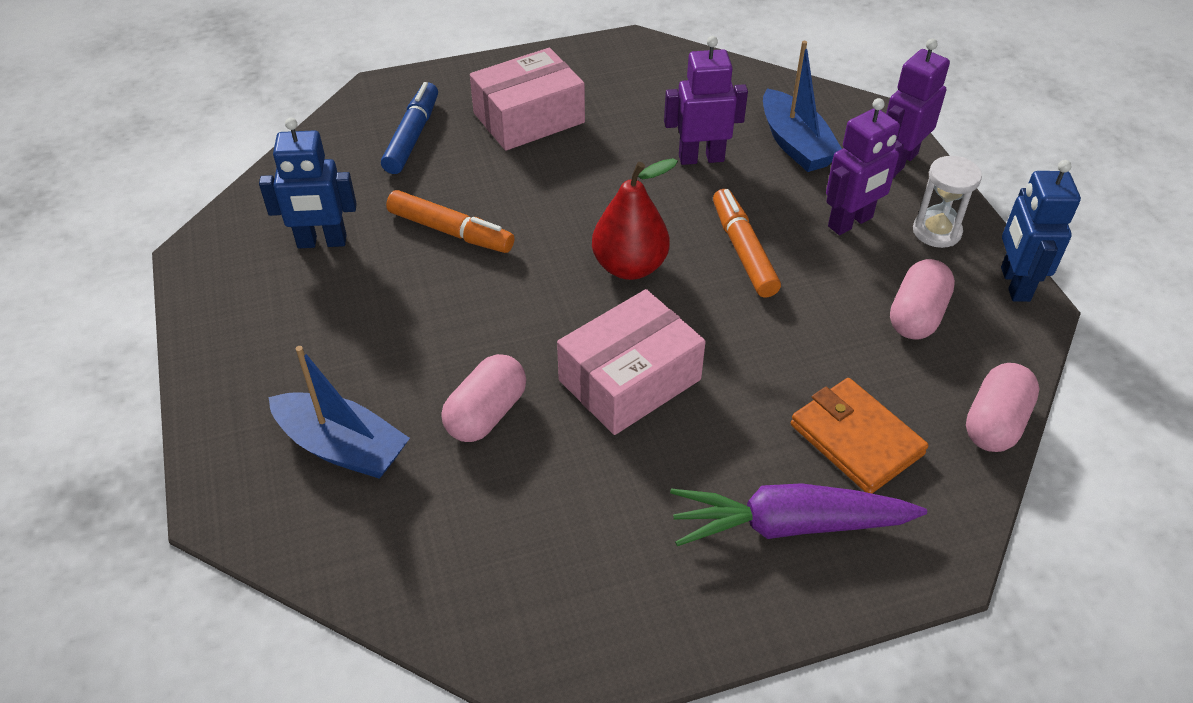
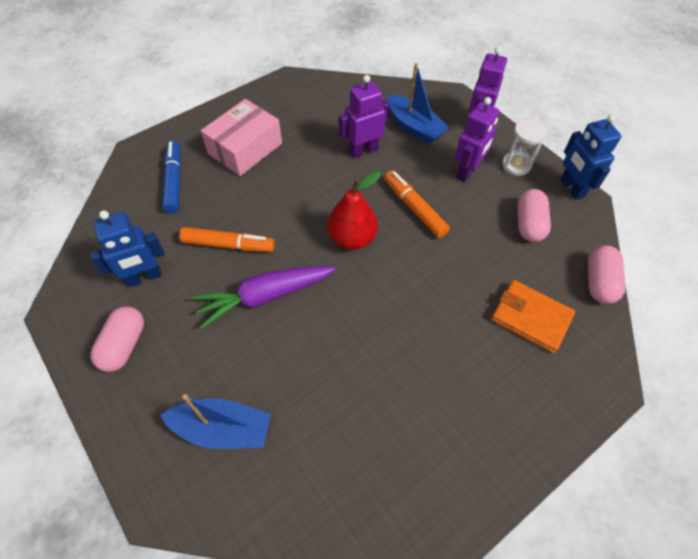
camera: 20 degrees left, 10 degrees up
(486, 414) = (307, 372): pink capsule -> pink capsule (124, 345)
(629, 380) = (385, 319): pink box -> none
(788, 525) = (518, 389): purple carrot -> purple carrot (265, 296)

